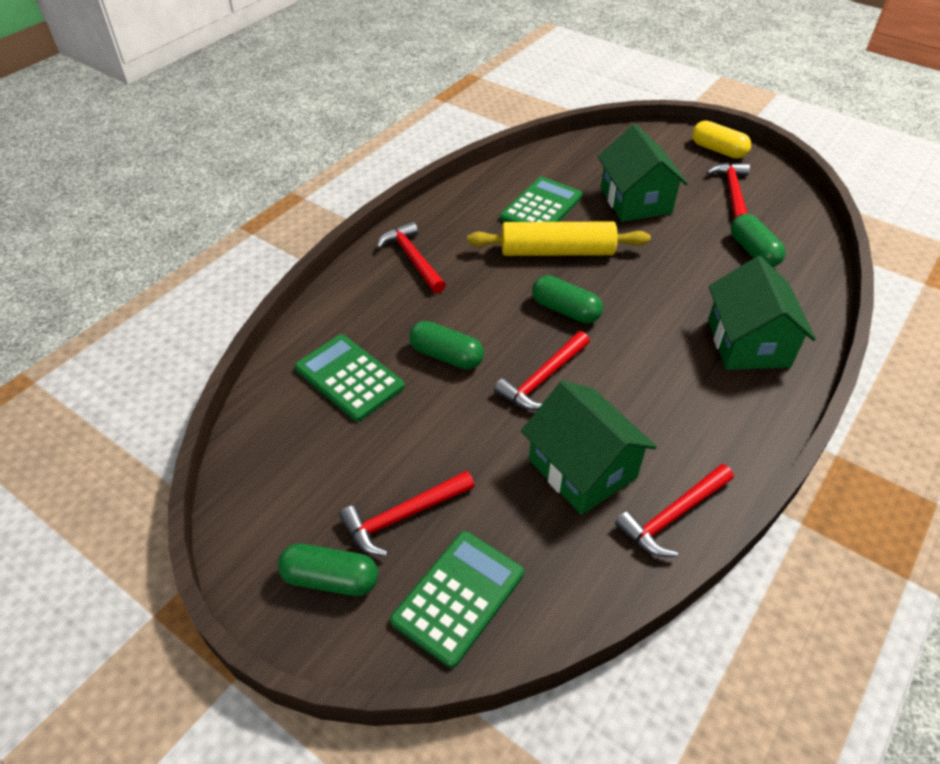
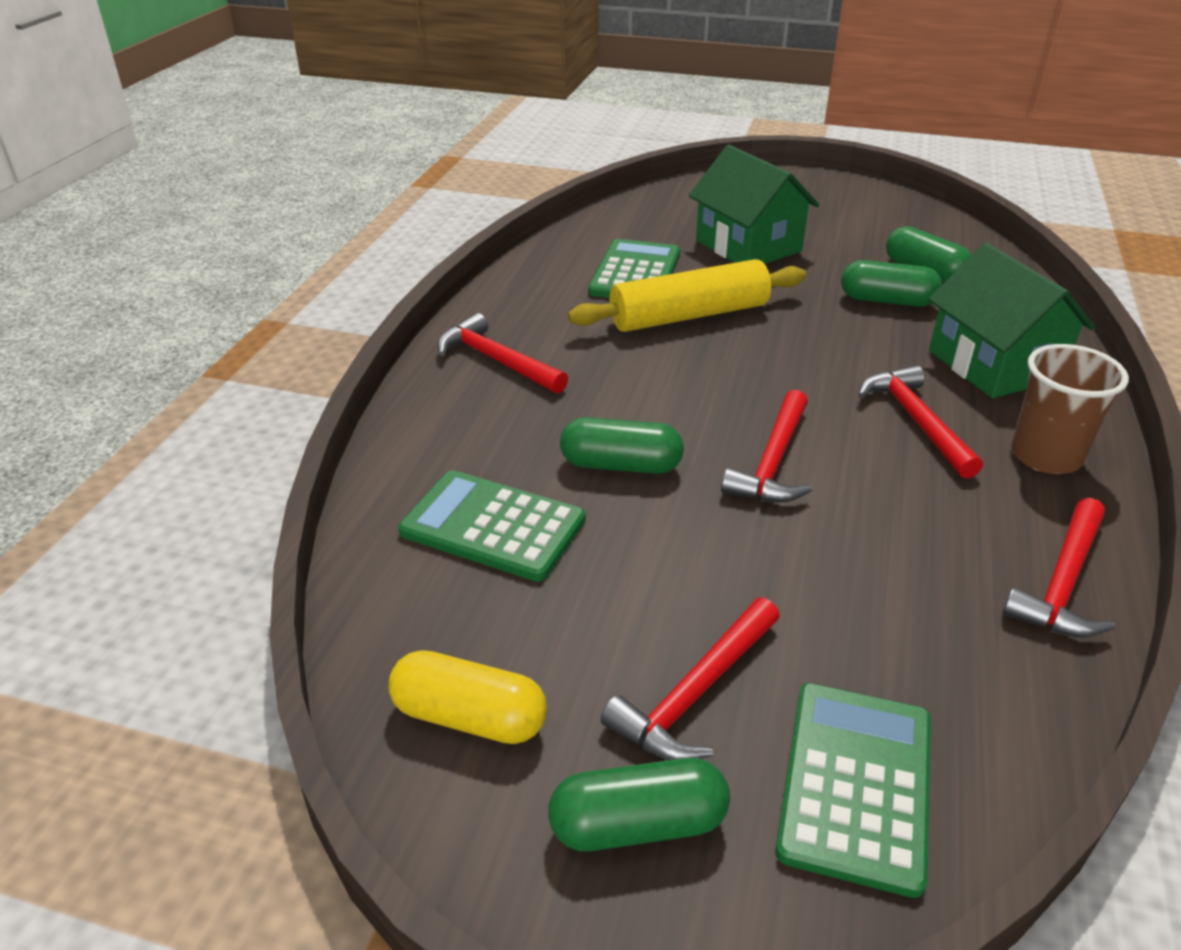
camera: 20 degrees left, 10 degrees down
(565, 310) = (746, 377): green capsule -> green capsule (887, 301)
(582, 468) = (904, 557): green house -> none
(718, 150) = (807, 183): yellow capsule -> yellow capsule (469, 717)
(731, 424) = (1045, 456): none -> brown cup
(732, 192) = (855, 219): red hammer -> red hammer (916, 421)

